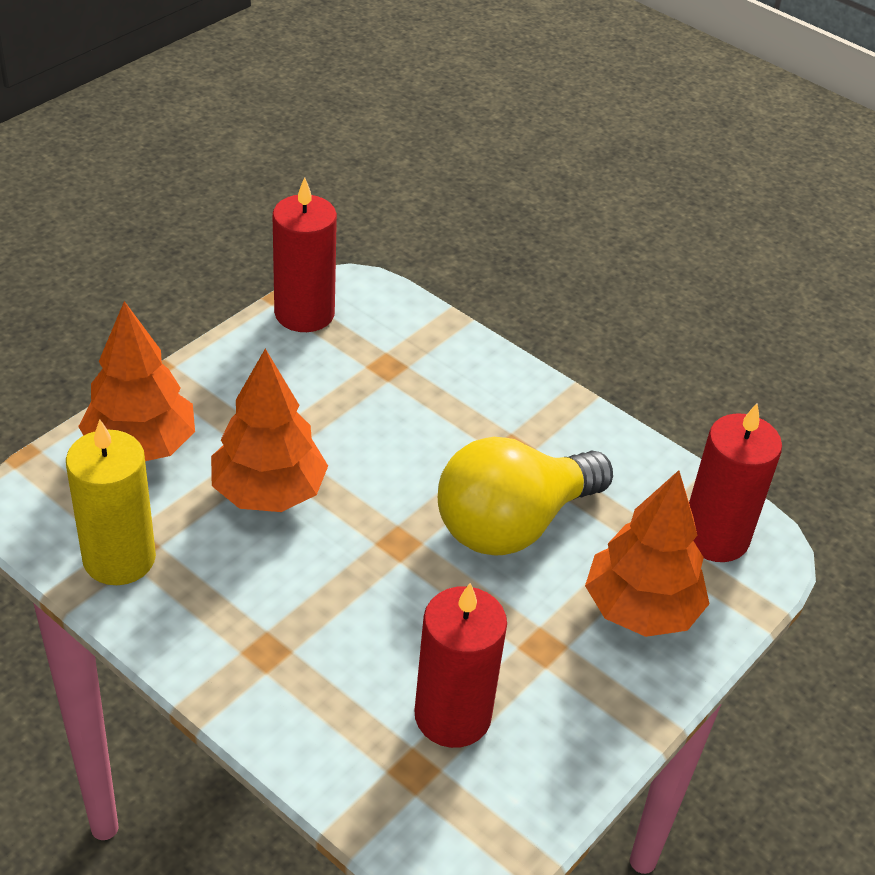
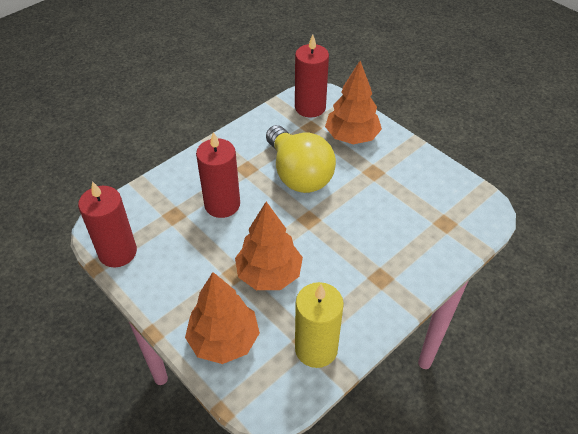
camera: 80 degrees left, 5 degrees up
(452, 715) = (414, 207): red candle -> red candle (222, 204)

